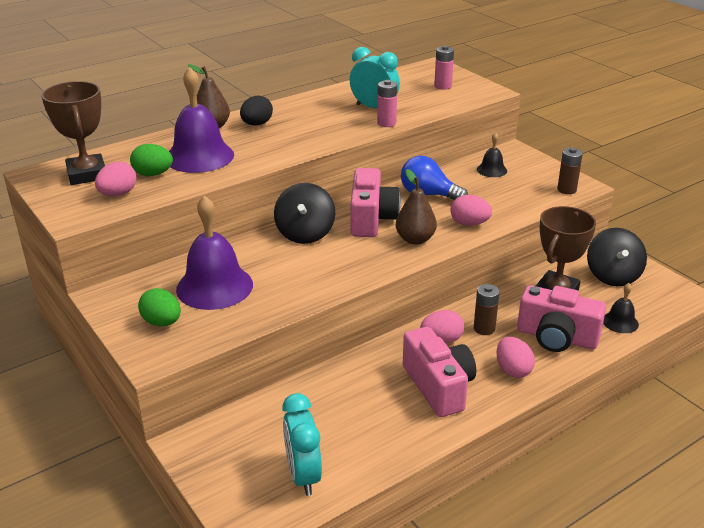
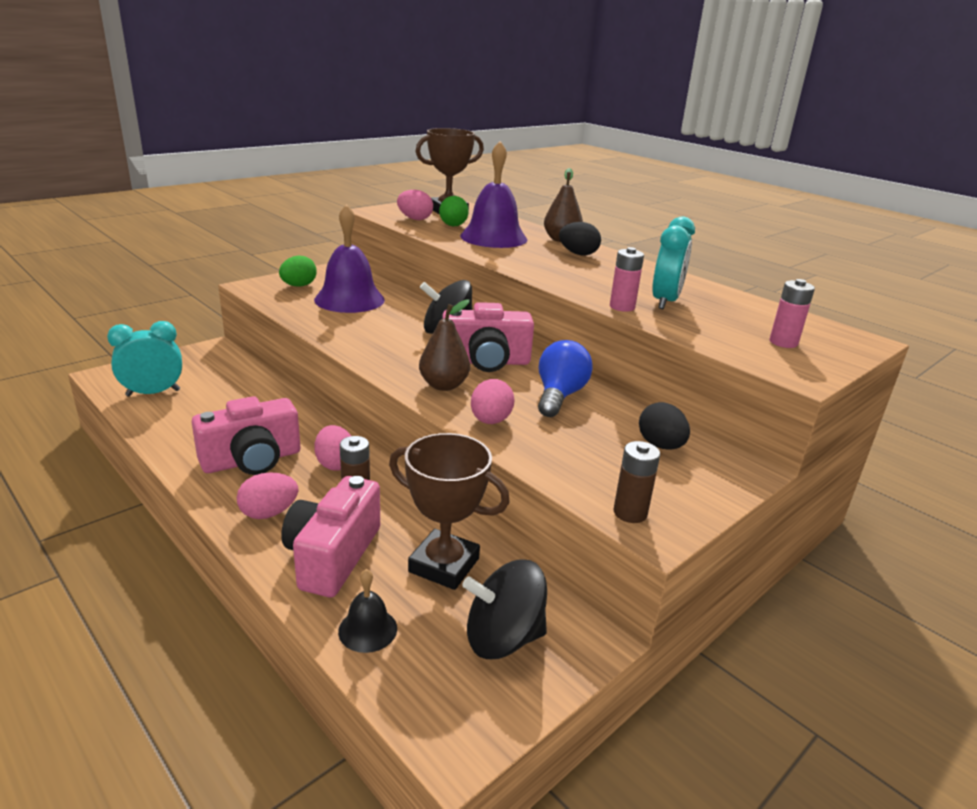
camera: 80 degrees right, 5 degrees down
(491, 170) = (660, 445): black bell -> black egg

